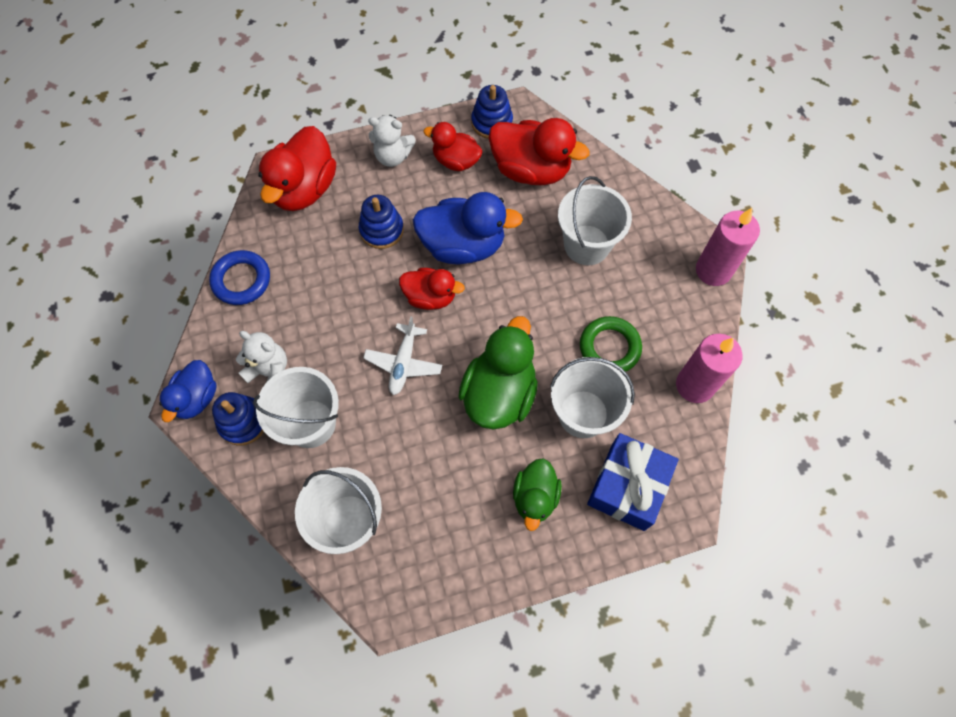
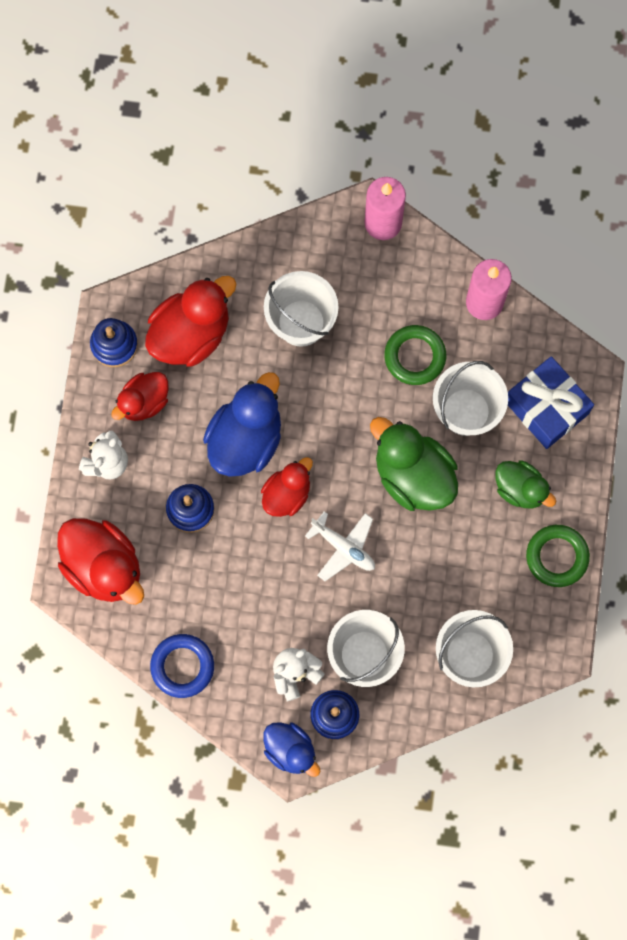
camera: 65 degrees left, 10 degrees up
(485, 563) = (557, 556): none -> green ring

